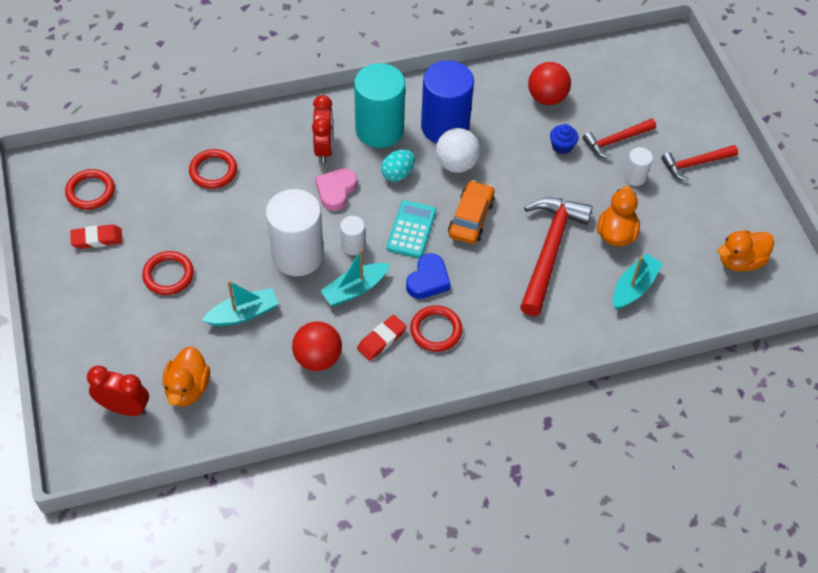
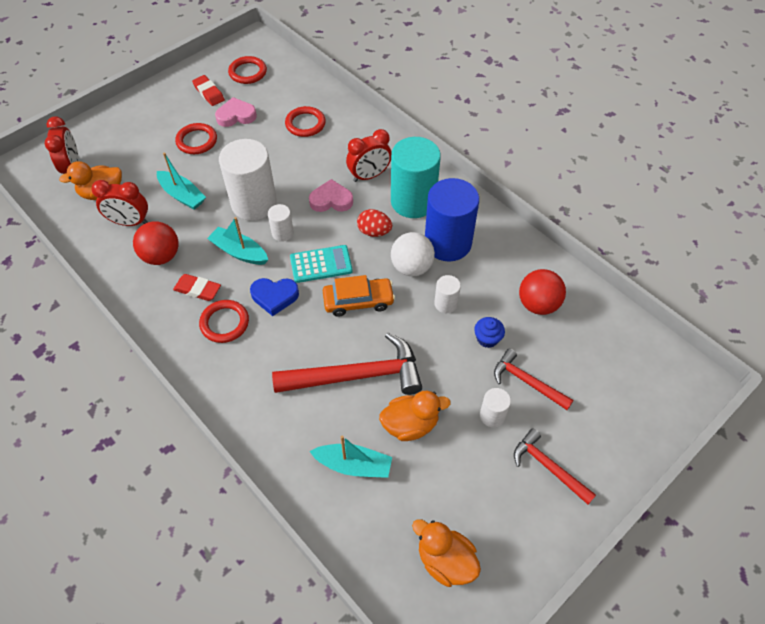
camera: 65 degrees right, 0 degrees up
(155, 226) = (236, 116): none -> pink heart
(251, 373) = (130, 222): none -> red clock
(397, 174) = (374, 232): turquoise egg -> red egg
(510, 158) = (445, 304): none -> white cylinder

